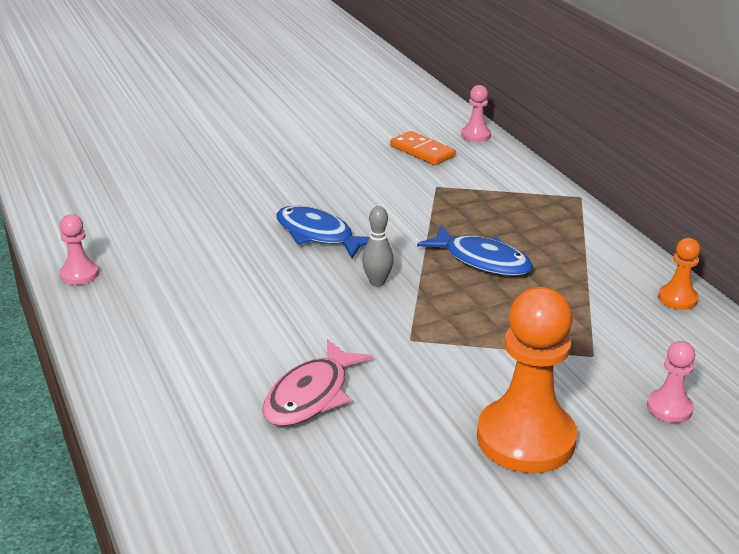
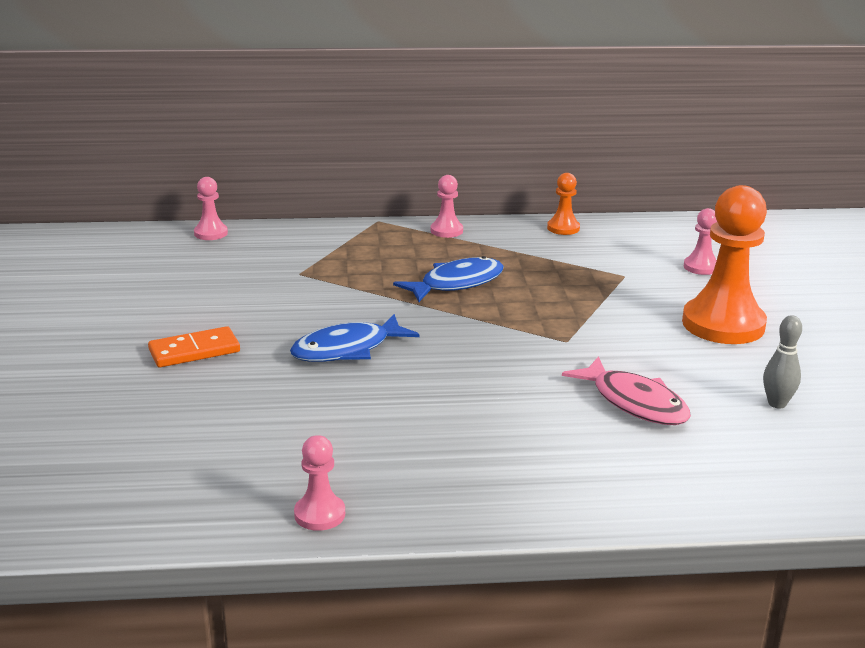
camera: 70 degrees left, 5 degrees down
(377, 282) = (461, 337): grey bowling pin -> grey bowling pin (777, 403)
(422, 151) = (217, 264): orange domino -> orange domino (194, 351)
(595, 234) = (446, 231): none -> pink pawn

